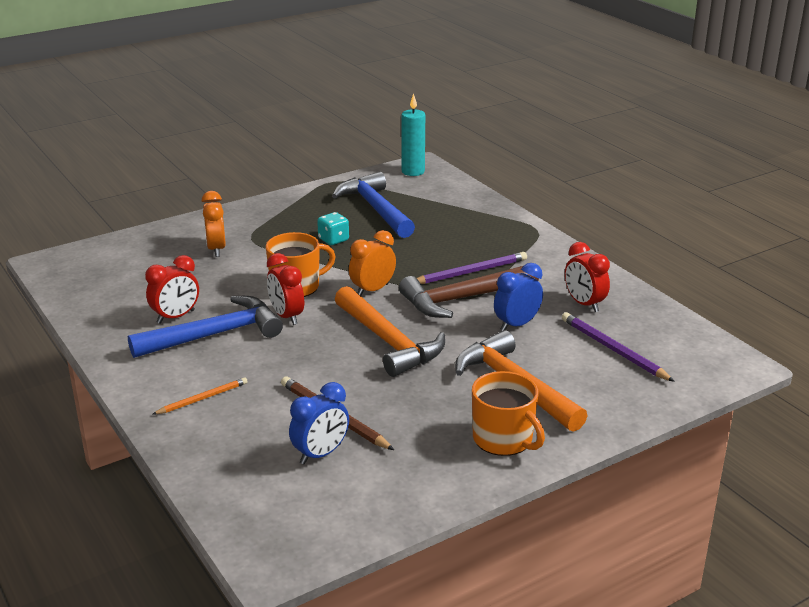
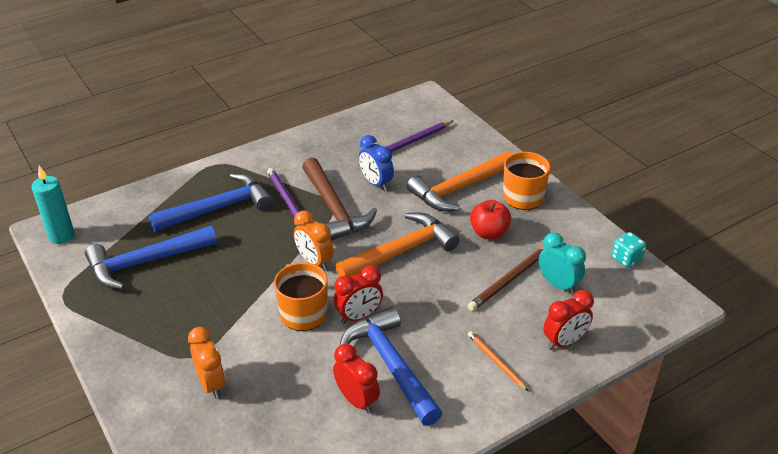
camera: 90 degrees left, 10 degrees up
(216, 249) = (211, 384): orange clock -> orange clock turned 105 degrees counterclockwise
(320, 454) = (558, 284): blue clock -> turquoise clock
(333, 240) = (209, 291): turquoise dice -> turquoise dice (626, 259)
(423, 405) = (489, 233): none -> red apple
(459, 236) = (219, 208): none -> blue hammer
(584, 304) = (346, 149): red clock -> red clock (564, 342)

